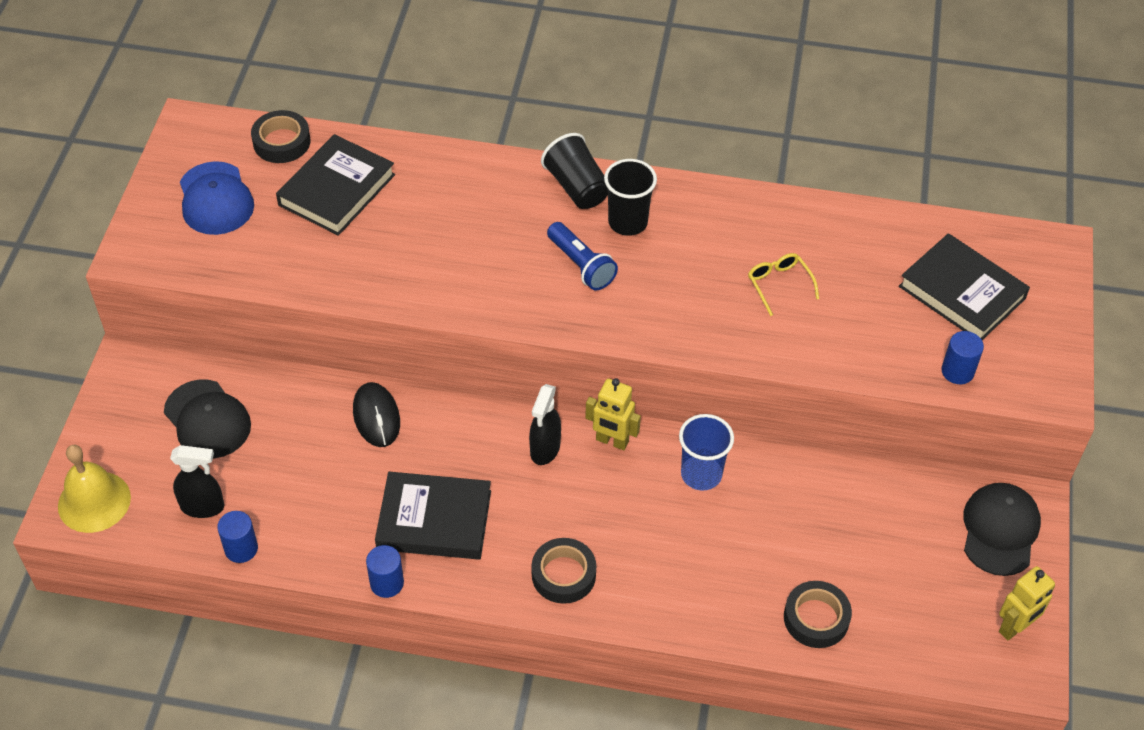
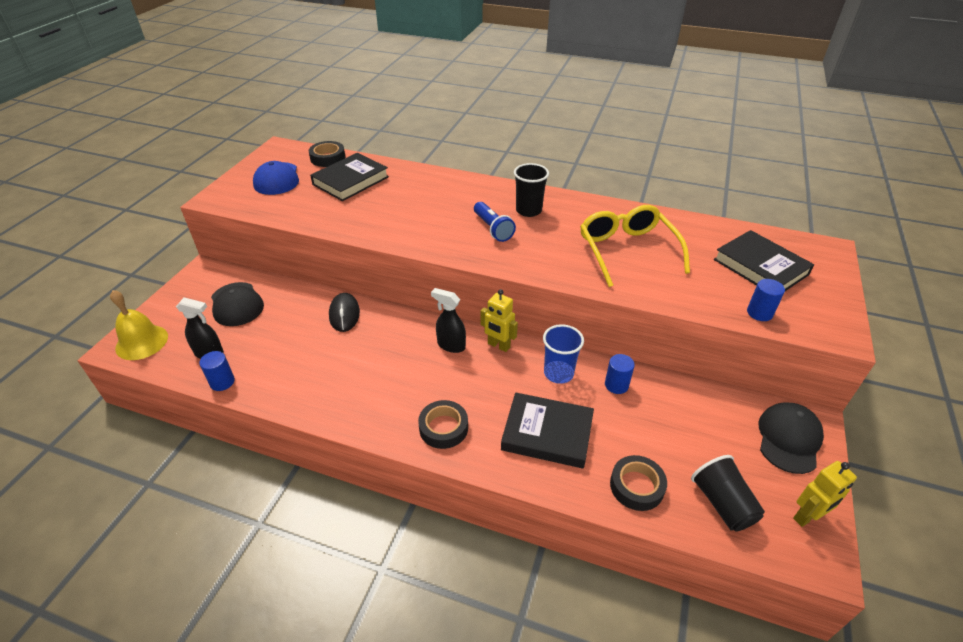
camera: 10 degrees right, 10 degrees down
(387, 583) = (313, 417): blue cylinder -> blue cylinder (616, 385)
(434, 520) = (361, 380): black book -> black book (547, 433)
(545, 449) = (451, 345): black spray bottle -> black spray bottle turned 90 degrees clockwise
(577, 187) = (500, 191): black cup -> black cup (722, 503)
(779, 285) = (627, 251): yellow glasses -> yellow glasses, size x2.17

